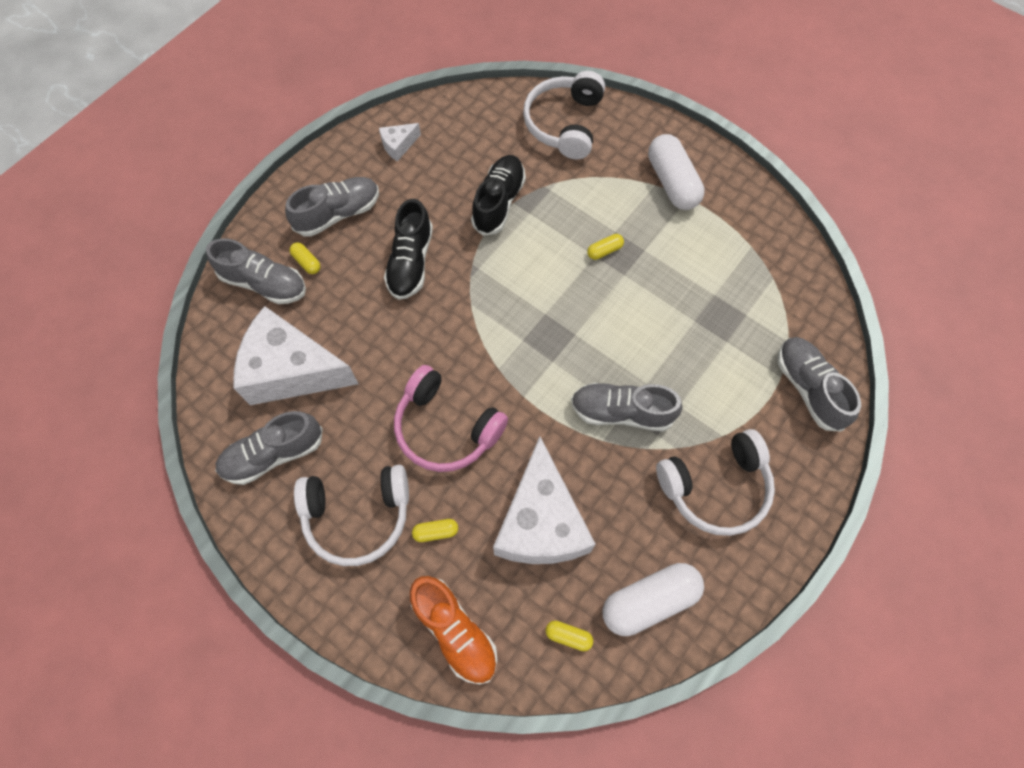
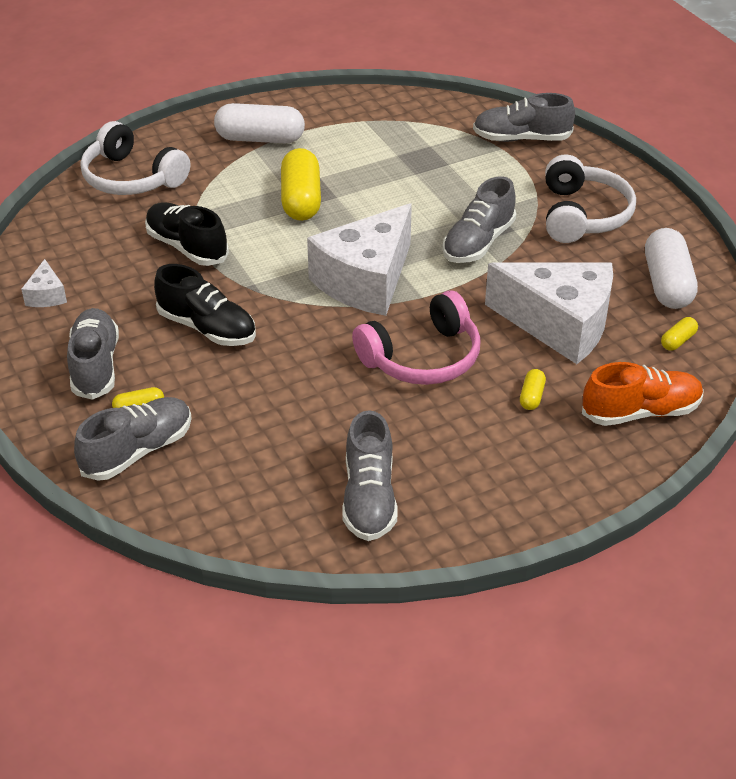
camera: 65 degrees left, 25 degrees down
(292, 371) = (273, 456): white cheese -> white cheese (366, 280)
(357, 515) = (482, 449): white headphones -> none
(604, 251) = (301, 200): yellow capsule -> yellow capsule, size x2.22

